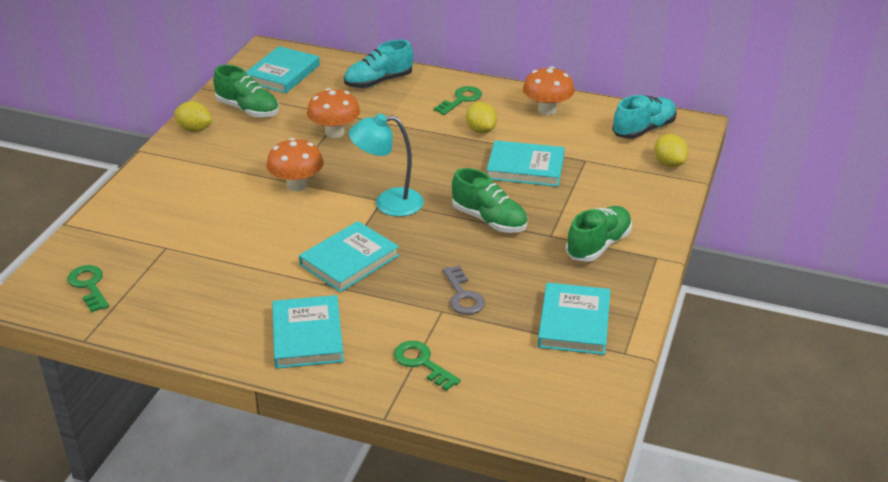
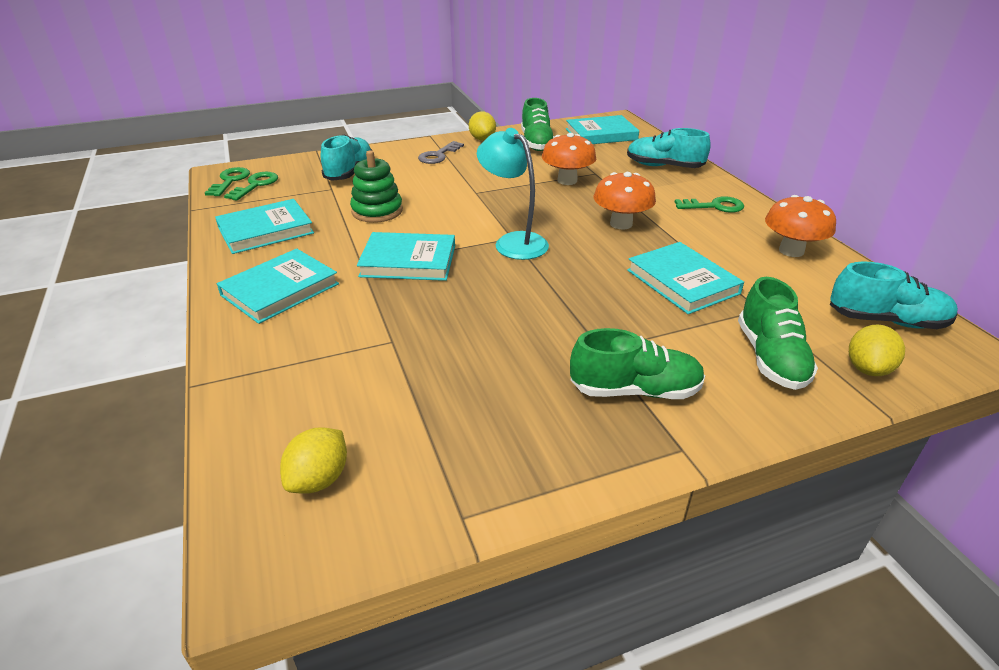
camera: 50 degrees right, 0 degrees up
(147, 225) = (349, 172): none -> turquoise shoe
(247, 241) = (377, 211): none -> green stacking toy
(297, 185) = (476, 197): orange mushroom -> orange mushroom (621, 224)
(422, 363) = (296, 368): green key -> green key (230, 181)
(463, 295) = (430, 342): grey key -> grey key (438, 155)
(481, 130) = (692, 234): yellow lemon -> yellow lemon (319, 479)
(489, 220) = (569, 301): green shoe -> green shoe (770, 357)
(574, 322) = (473, 441): turquoise book -> turquoise book (265, 230)

